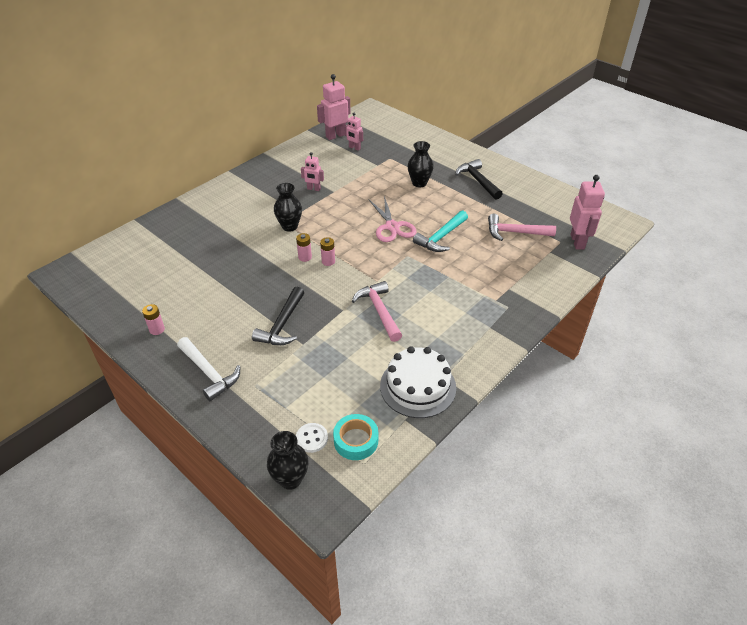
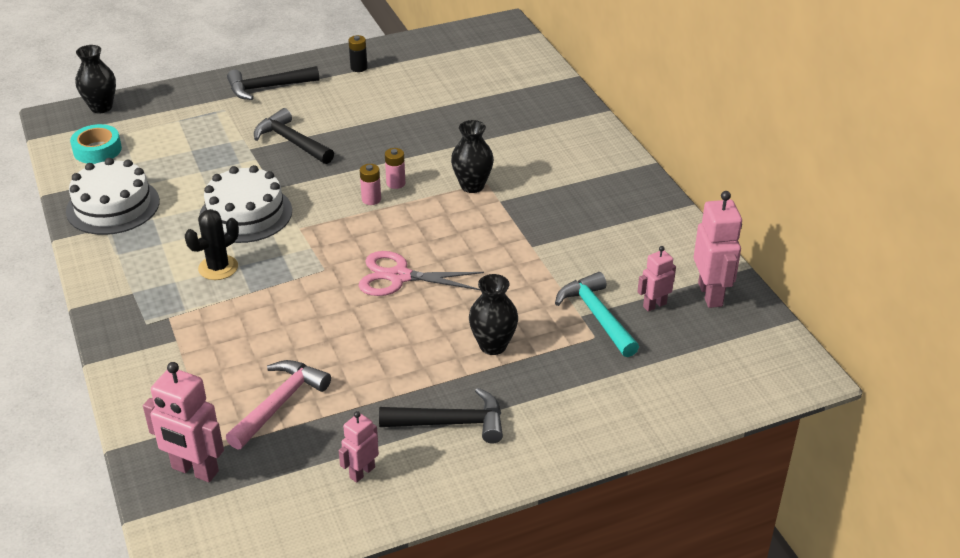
camera: 115 degrees right, 5 degrees down
(157, 329) = (359, 68): pink battery -> black battery
(209, 373) = (268, 87): white hammer -> black hammer
(312, 438) = (128, 127): white button -> none
(313, 189) = (552, 228): pink robot -> pink robot (362, 472)
(379, 311) = (246, 214): pink hammer -> white cake
(439, 299) = (218, 268): none -> black cactus
(441, 237) = (336, 317): turquoise hammer -> turquoise hammer (597, 316)

